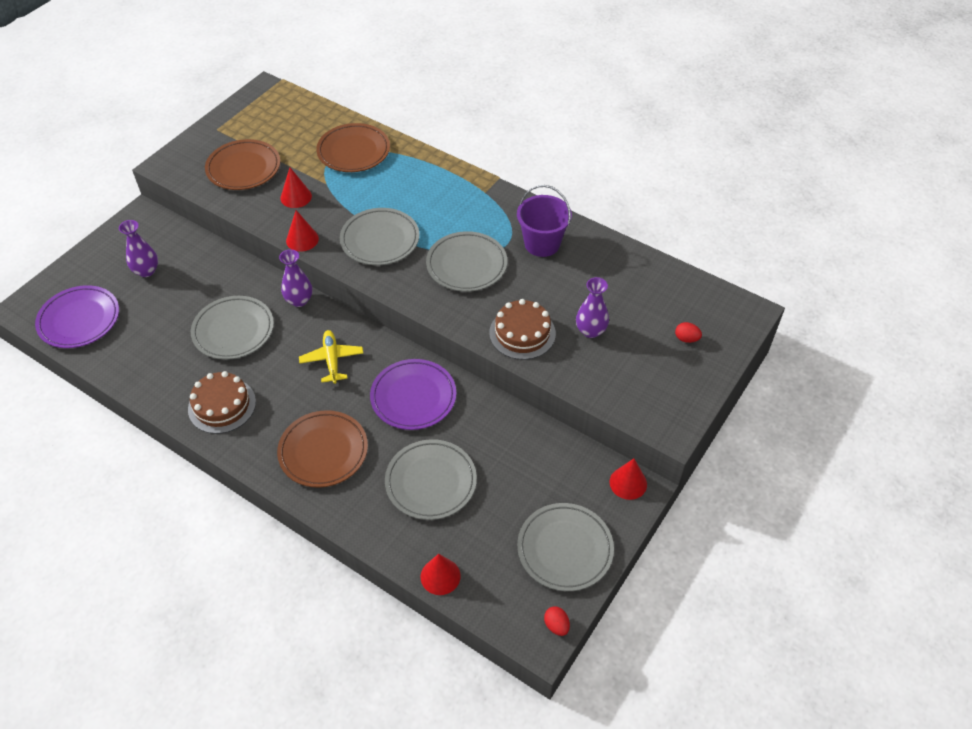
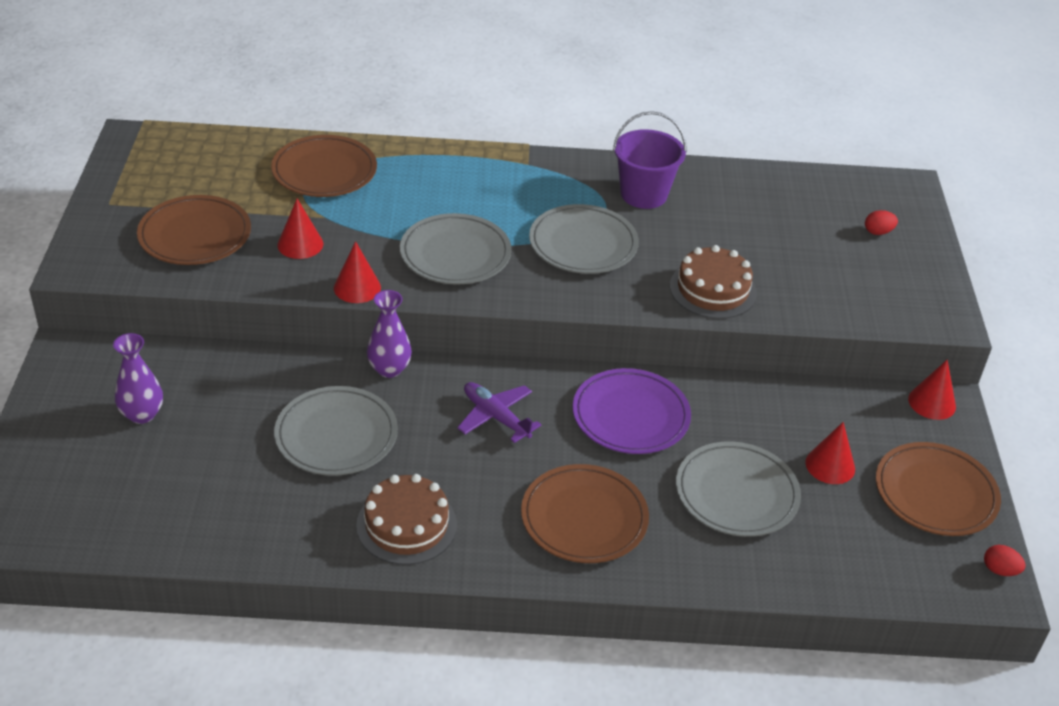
camera: 35 degrees left, 10 degrees down
(79, 320) = (99, 510): purple plate -> none
(332, 360) = (495, 417): yellow plane -> purple plane
(440, 576) = (841, 583): red cone -> red cone (830, 465)
(565, 549) = (935, 493): grey plate -> brown plate
(590, 331) = (779, 260): purple vase -> none

